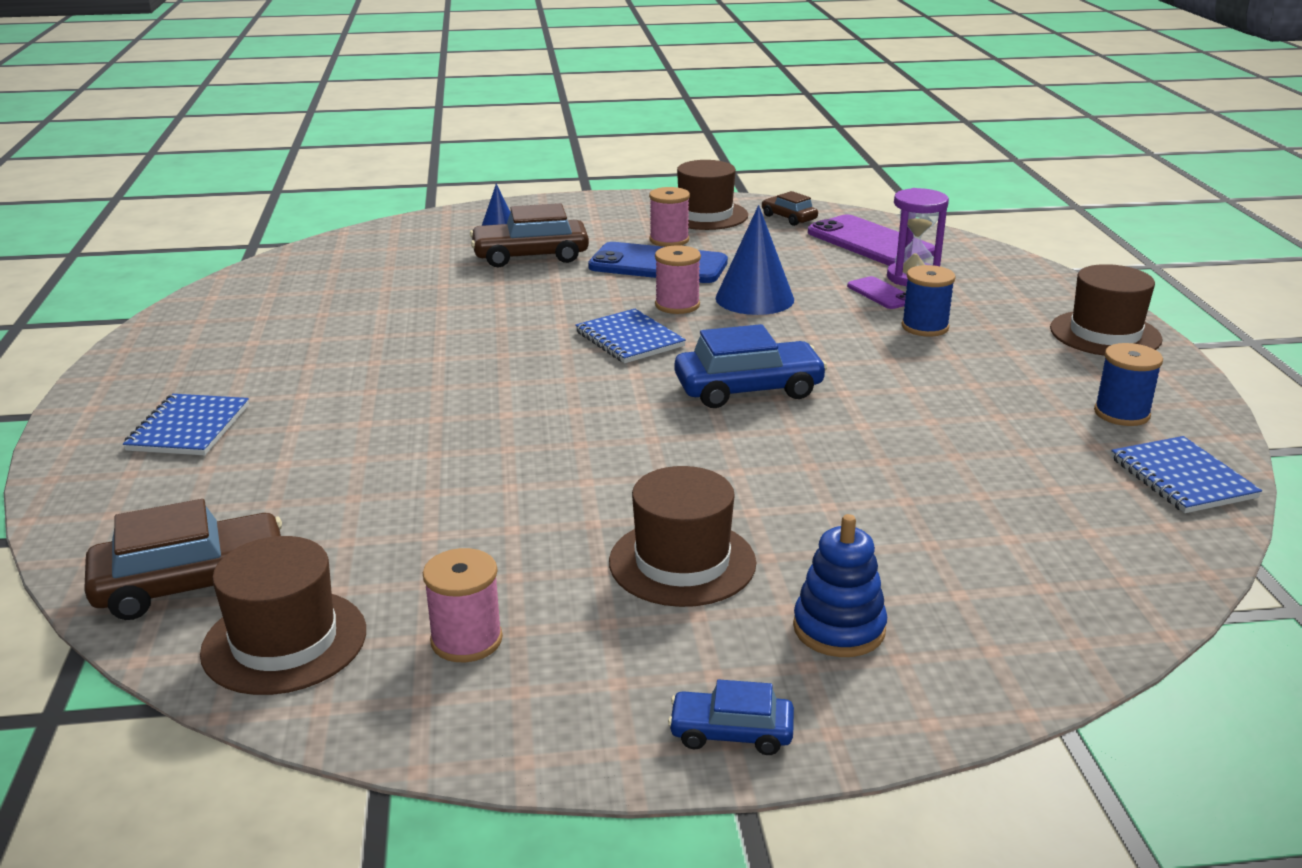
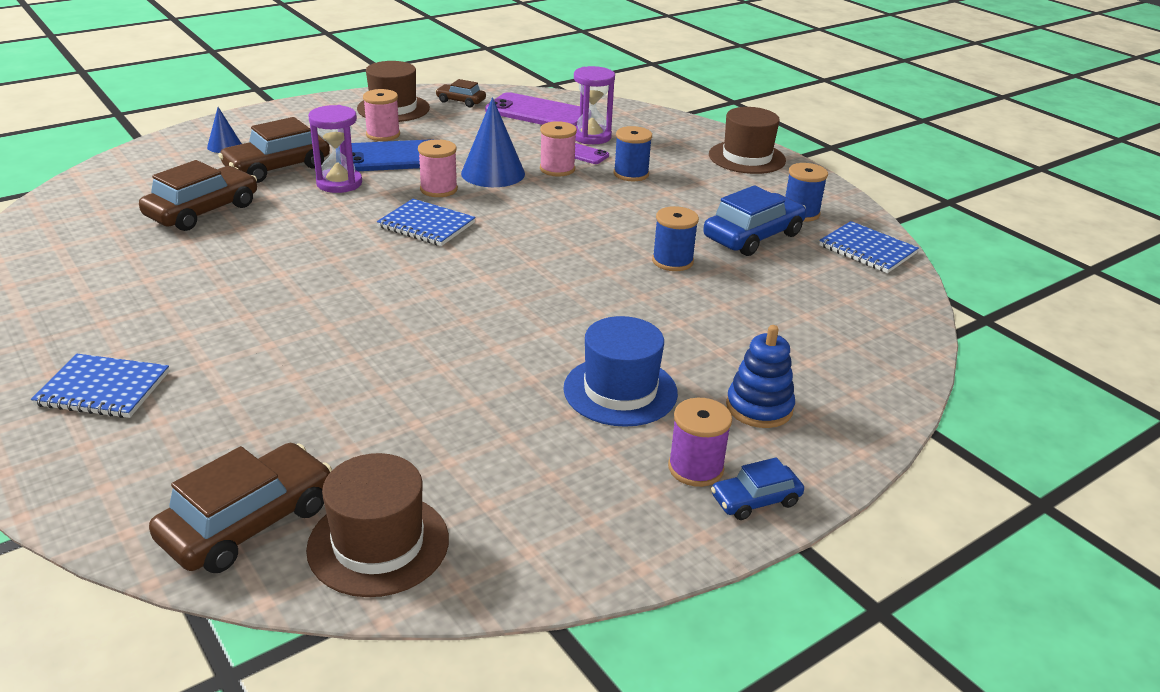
camera: 30 degrees left, 5 degrees up
(189, 428) = (103, 389): blue notebook -> blue notebook turned 60 degrees counterclockwise
(422, 285) = (202, 211): none -> brown car
(466, 640) = (521, 496): pink spool -> pink spool (557, 169)
(577, 281) = (339, 183): none -> purple hourglass
(682, 562) = (620, 391): brown hat -> blue hat
(691, 673) = (695, 468): none -> purple spool
(748, 389) = (551, 247): blue car -> blue car (753, 236)
(885, 435) = (672, 261): none -> blue spool

